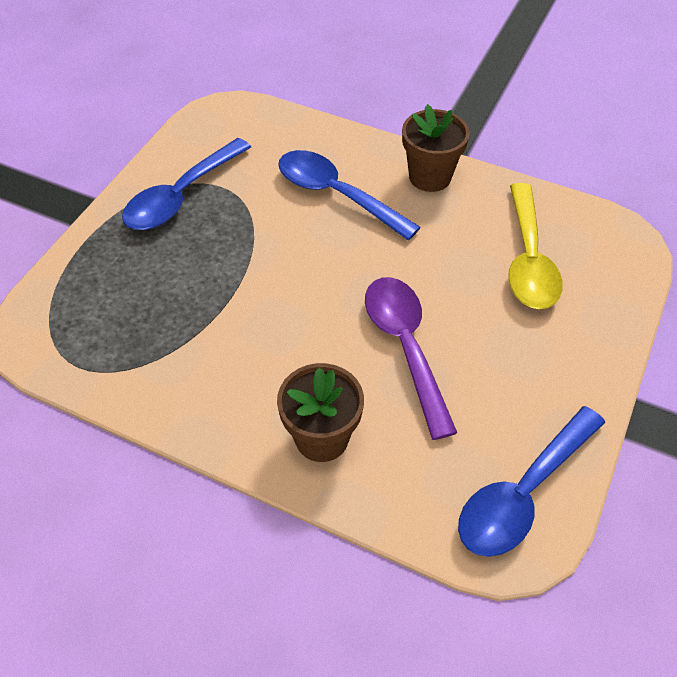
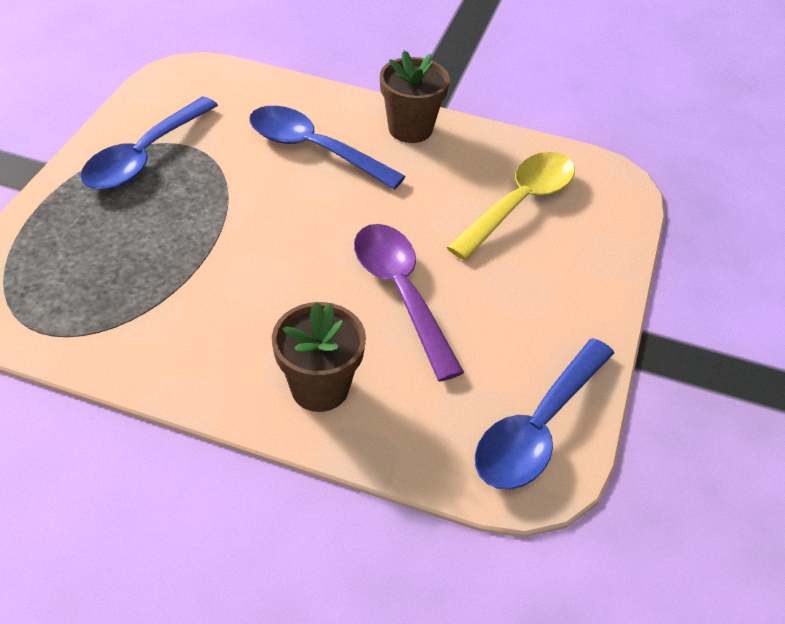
camera: 10 degrees left, 5 degrees down
(528, 259) = (519, 203): yellow spoon -> yellow spoon turned 135 degrees counterclockwise

